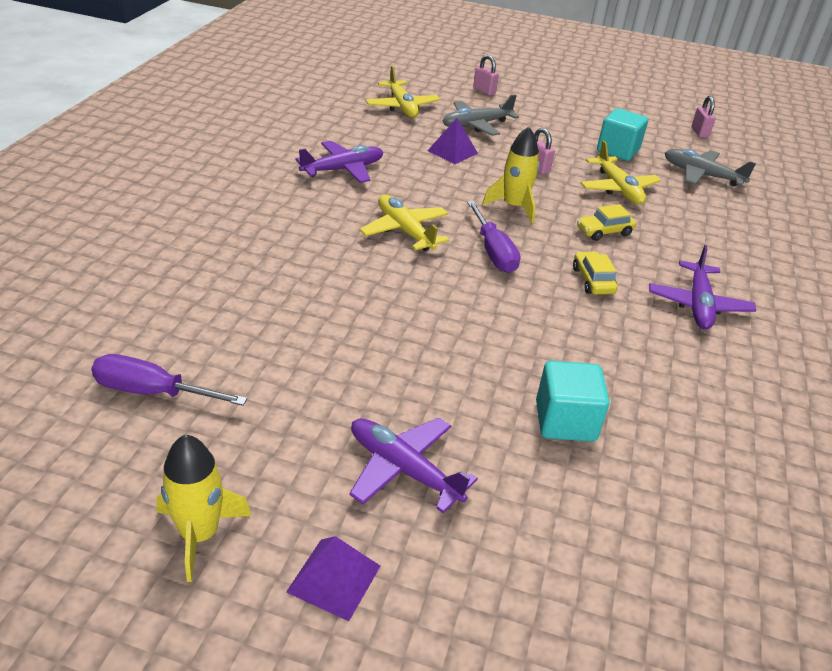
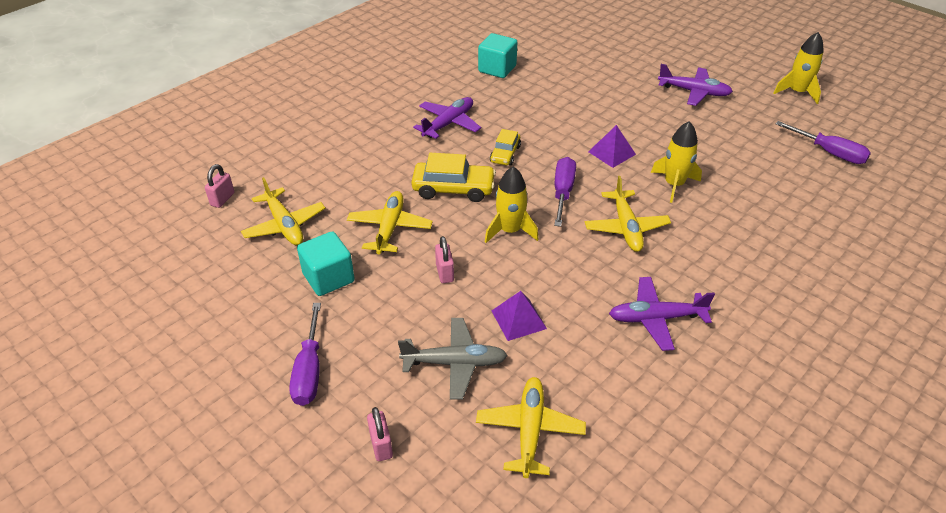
camera: 150 degrees left, 5 degrees up
(334, 578) = (738, 68): purple pyramid -> purple pyramid (612, 153)
(373, 288) = (673, 184): none -> yellow rocket
(403, 469) = (694, 92): purple plane -> purple plane turned 45 degrees counterclockwise
(563, 109) = (309, 370): none -> purple screwdriver
(565, 421) = (596, 90): turquoise cube -> turquoise cube (497, 69)
(604, 231) = (453, 189): yellow car -> yellow car, size x1.62
(699, 132) = (194, 284): pink padlock -> pink padlock (222, 199)
(701, 175) = (284, 225): grey plane -> yellow plane

